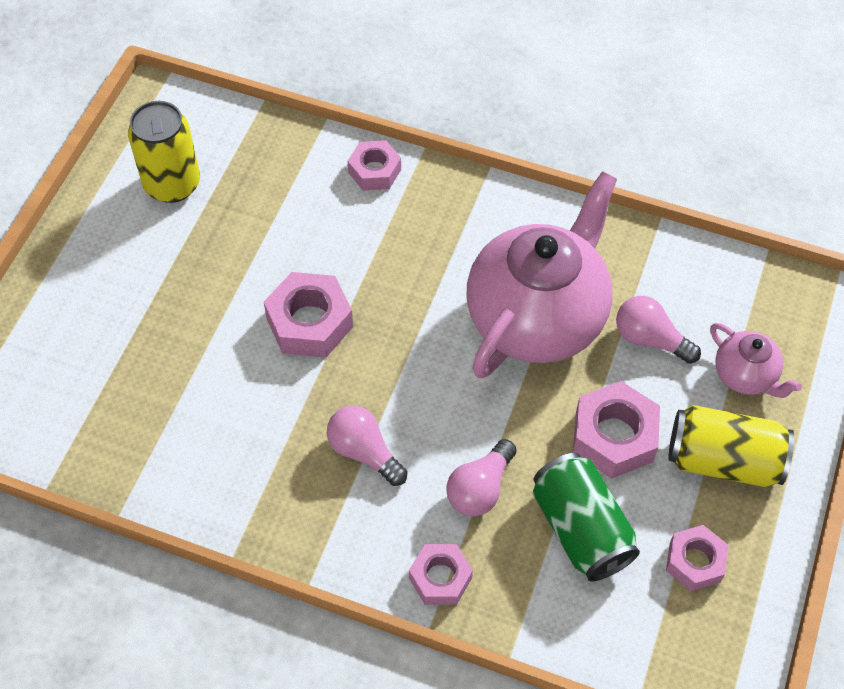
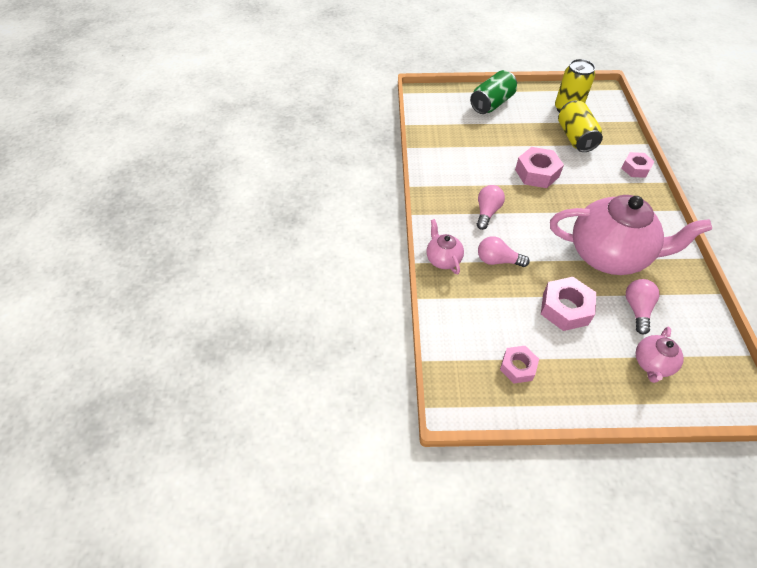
camera: 70 degrees right, 5 degrees down
(440, 578) = (443, 259): pink nut -> pink teapot
(581, 529) = (503, 308): green can -> green can (491, 104)
(723, 460) = (588, 366): yellow can -> yellow can (575, 137)

